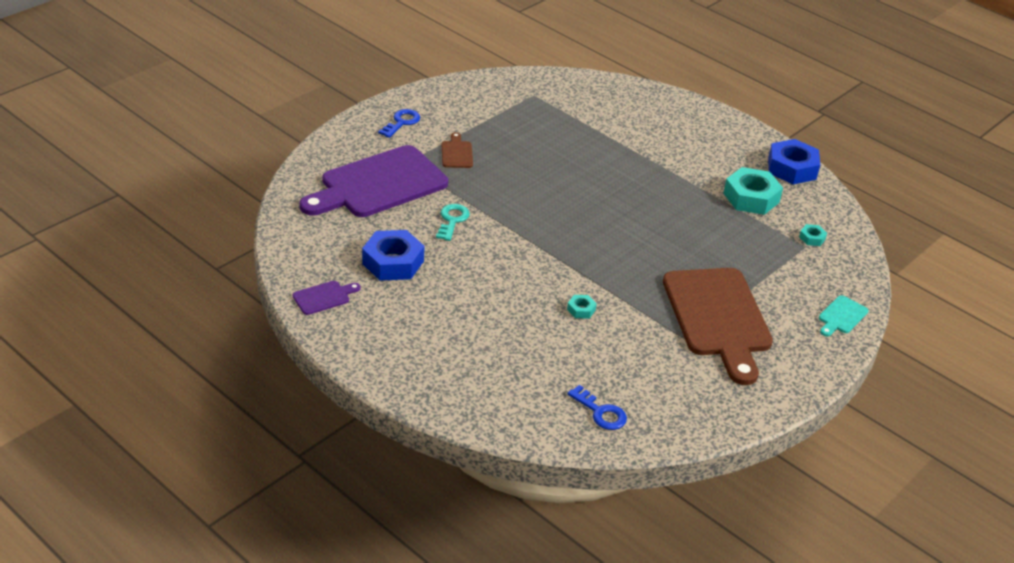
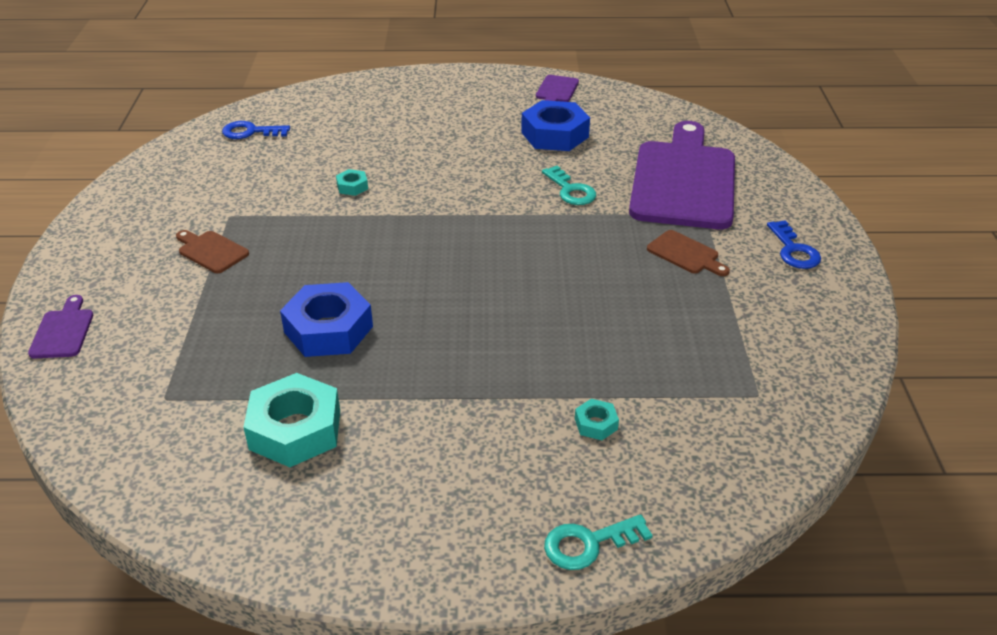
camera: 140 degrees right, 0 degrees up
(673, 102) = (588, 544): none -> turquoise key
(718, 318) = (211, 251): brown cutting board -> brown cutting board, size x0.40
(792, 168) = (275, 536): blue nut -> blue nut (328, 329)
(812, 238) = (161, 418): turquoise nut -> turquoise nut (596, 424)
(841, 316) = (63, 331): turquoise cutting board -> purple cutting board

